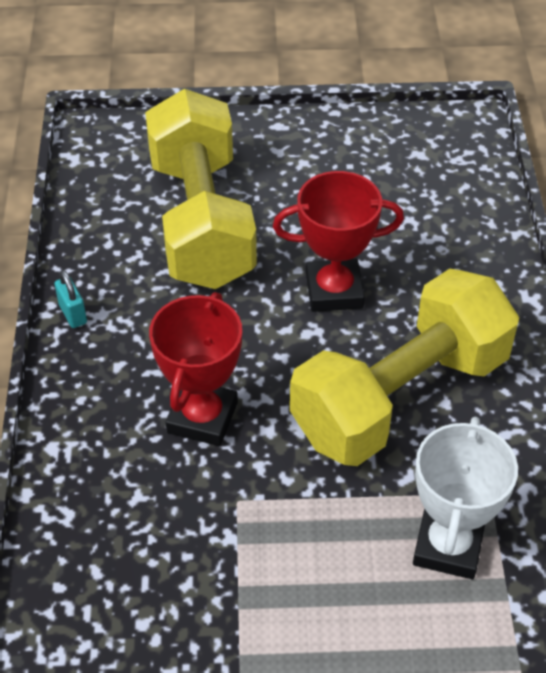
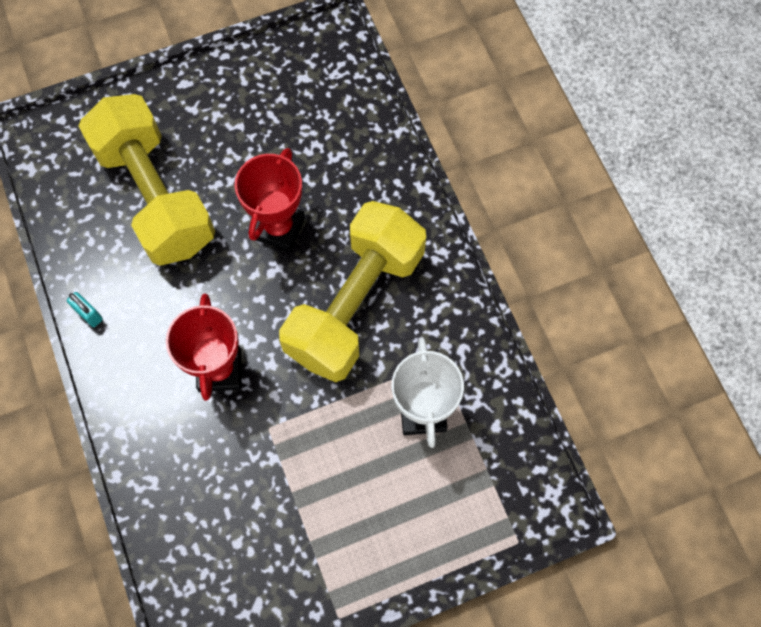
camera: 20 degrees left, 20 degrees up
(334, 291) = (279, 228): red trophy -> red trophy turned 45 degrees counterclockwise

